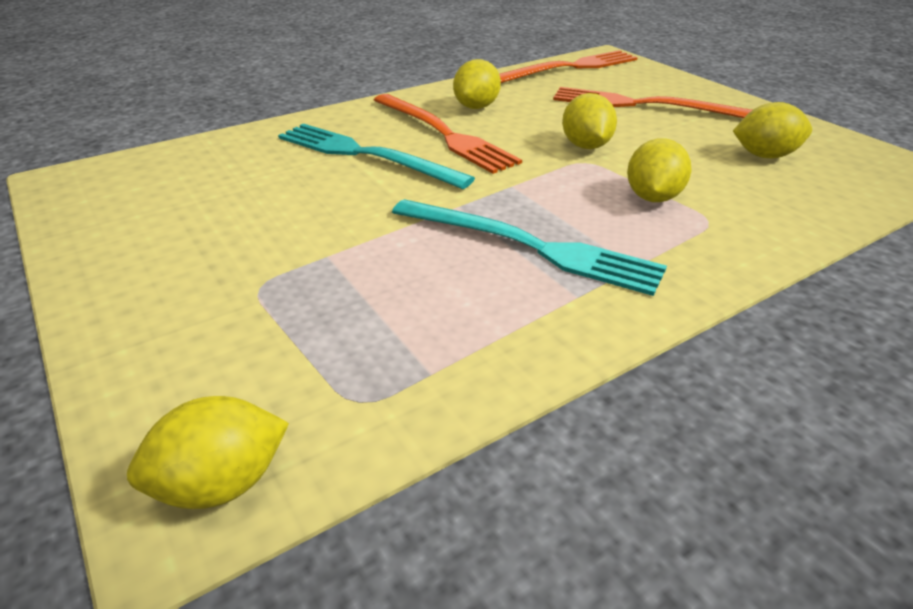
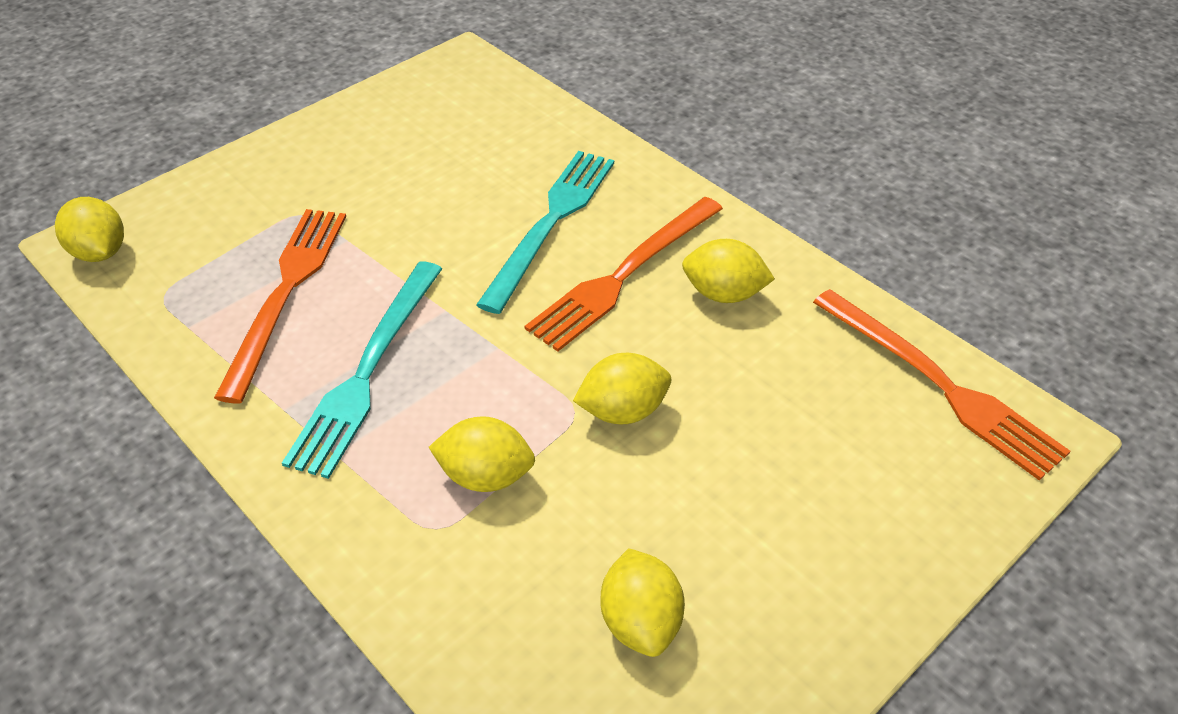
camera: 80 degrees right, 10 degrees up
(642, 105) = (801, 479): orange fork -> orange fork (286, 292)

